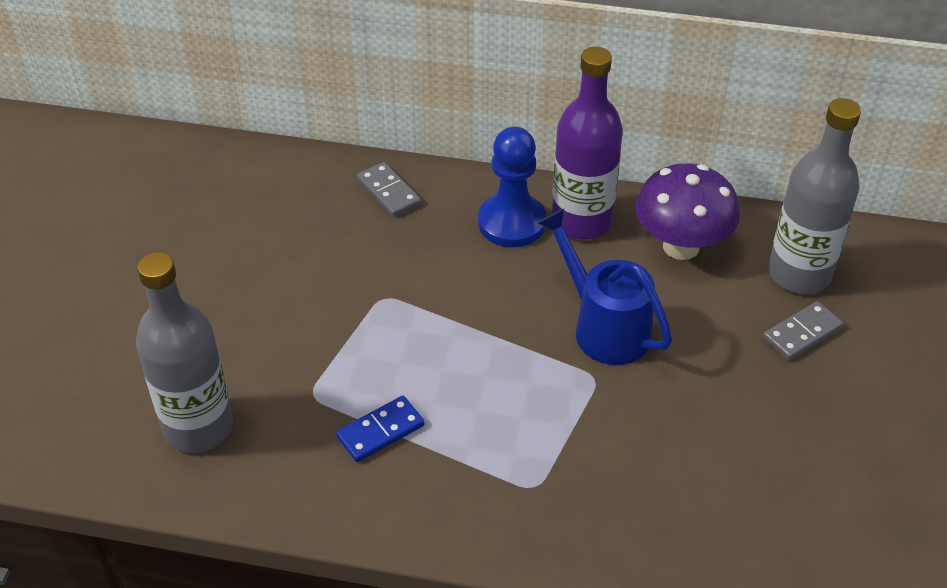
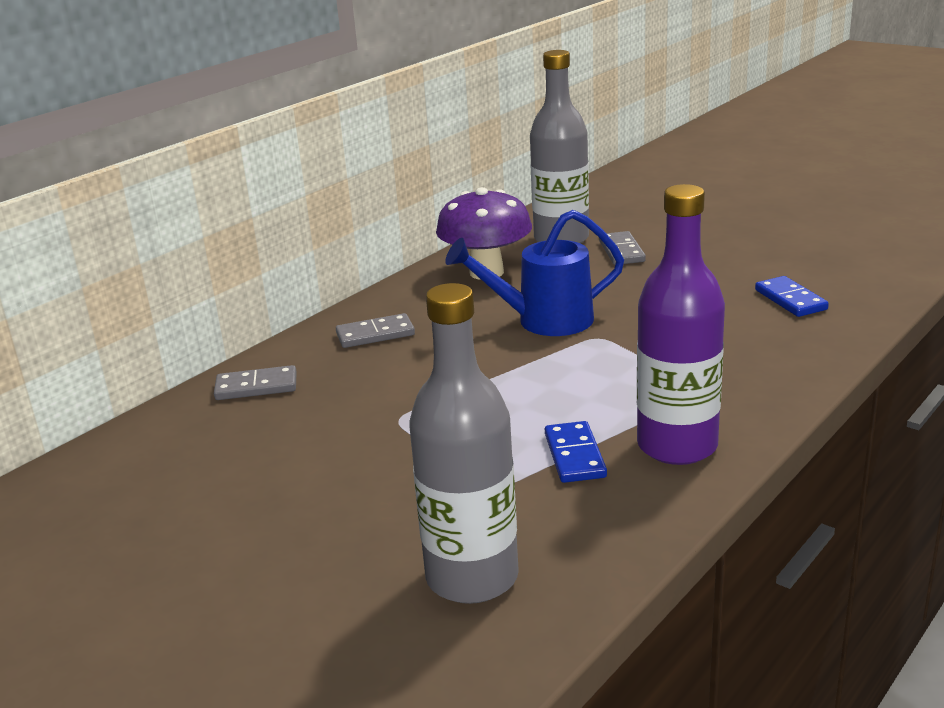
camera: 60 degrees left, 20 degrees down
(512, 223) = (375, 334): blue pawn -> grey domino
(581, 221) = (411, 304): purple bottle -> purple bottle (677, 446)
(772, 513) = (790, 300): none -> blue domino

